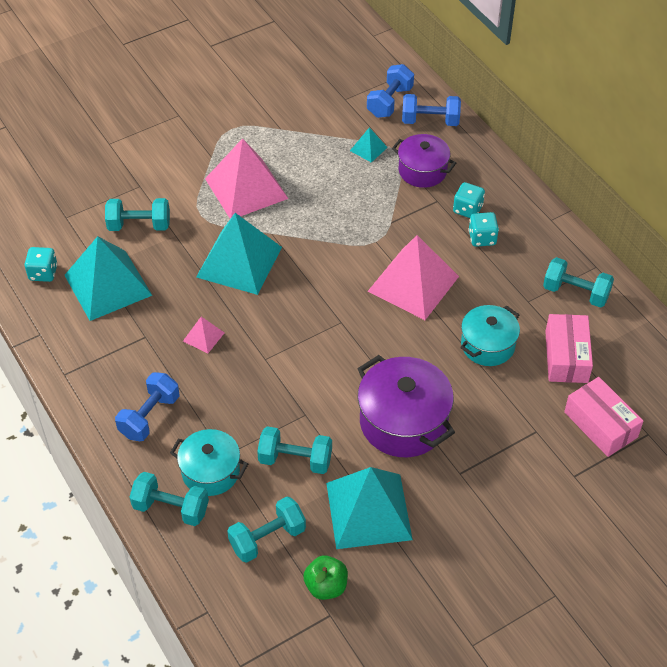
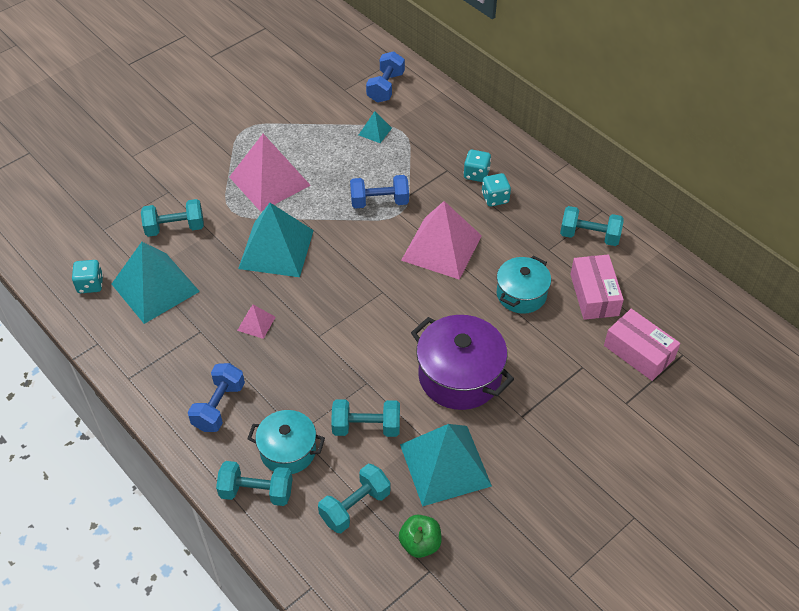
camera: 10 degrees left, 0 degrees up
(422, 171) = (428, 145): purple pot -> none
(430, 121) = (425, 100): blue dumbbell -> blue dumbbell (379, 202)

